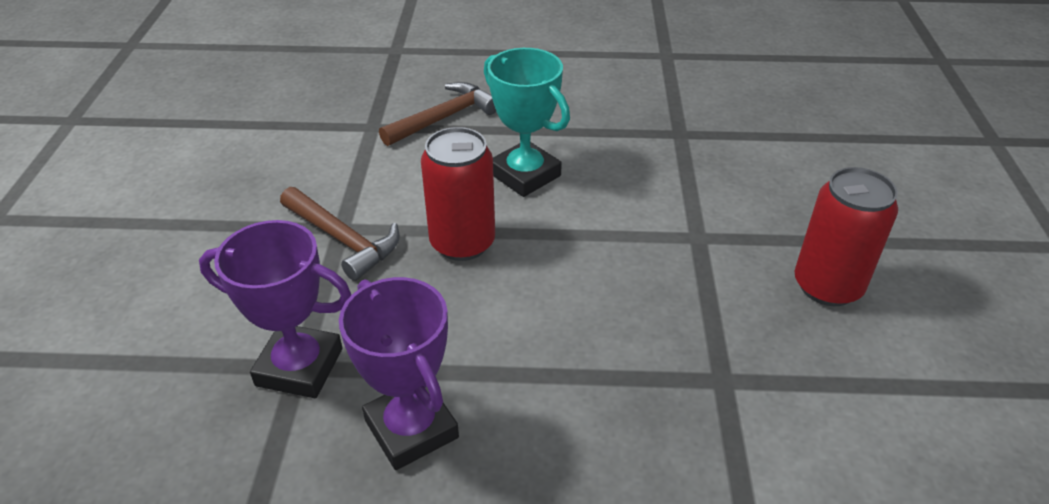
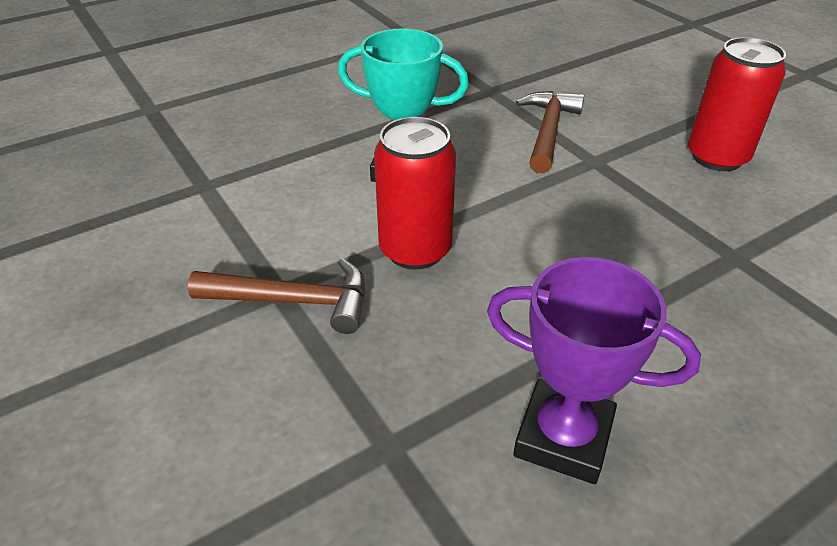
camera: 35 degrees left, 0 degrees up
(299, 367) = (390, 446): purple trophy -> none
(444, 118) = (271, 151): brown hammer -> brown hammer (548, 131)

